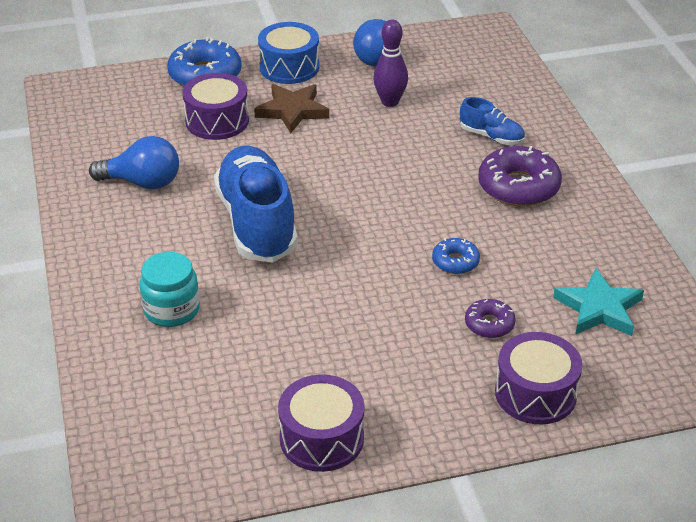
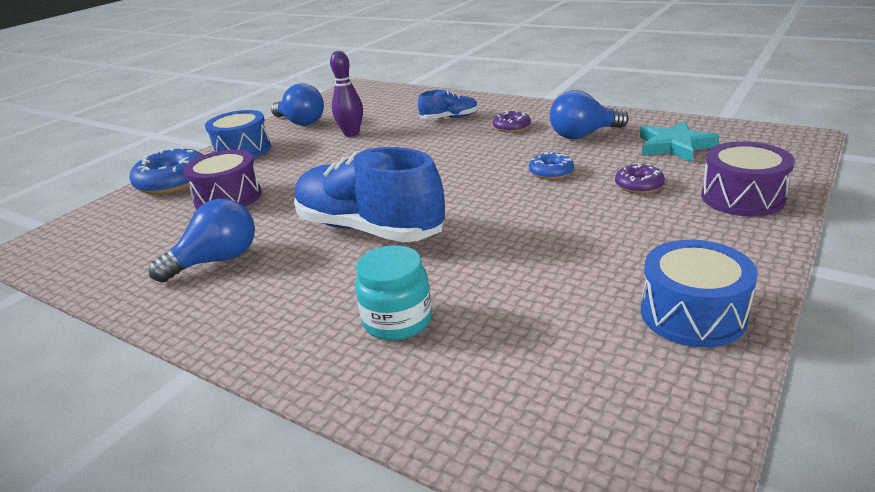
camera: 40 degrees left, 10 degrees down
(292, 111) = (285, 166): brown star -> none
(322, 438) = (692, 314): purple drum -> blue drum
(518, 186) = (511, 127): purple donut -> purple donut, size x0.54
(555, 240) = (583, 135): none -> blue light bulb

